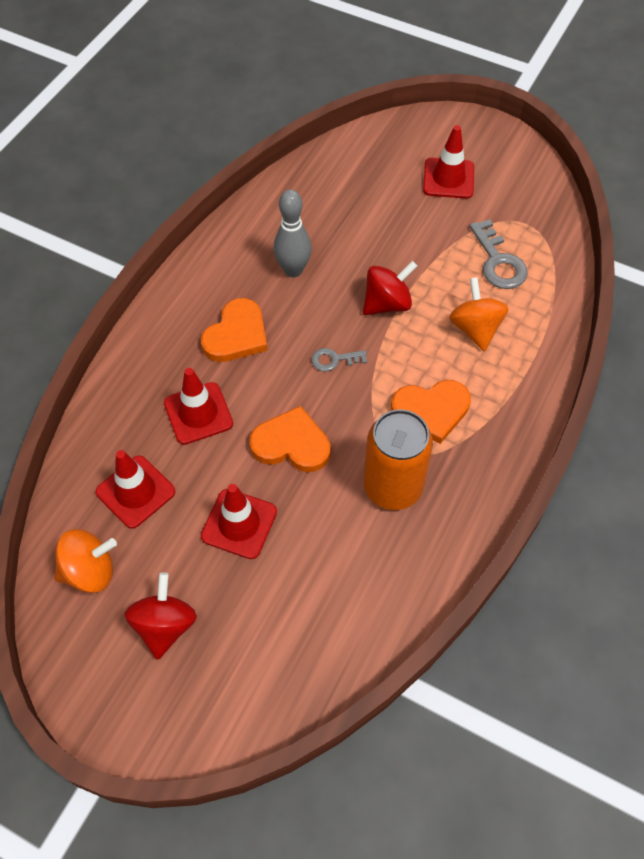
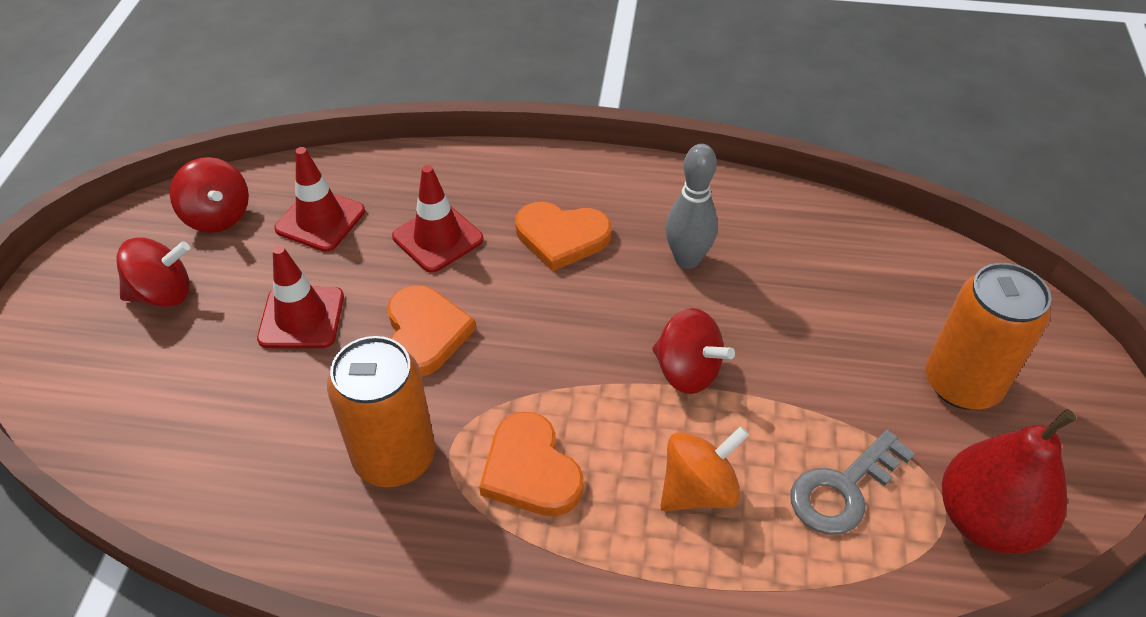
camera: 70 degrees right, 10 degrees down
(90, 571) = (218, 216): orange spinning top -> red spinning top
(334, 360) = (567, 340): grey key -> none
(448, 178) = (962, 383): red traffic cone -> orange can
(537, 210) = (986, 520): none -> red pear

